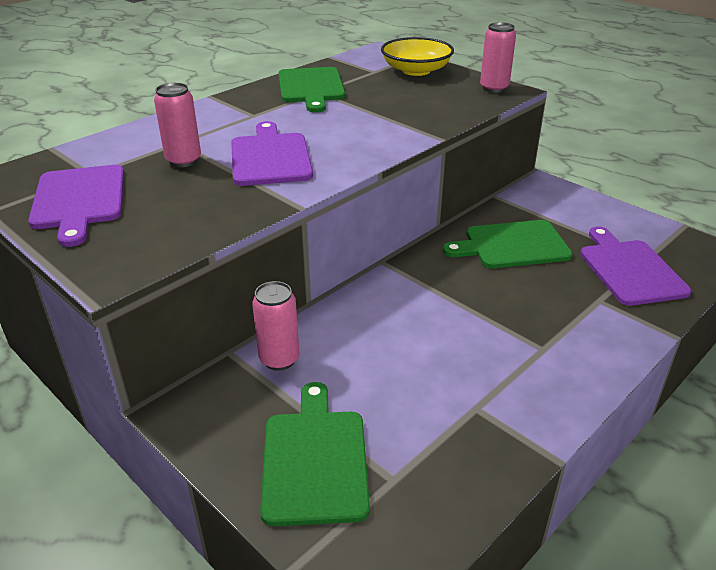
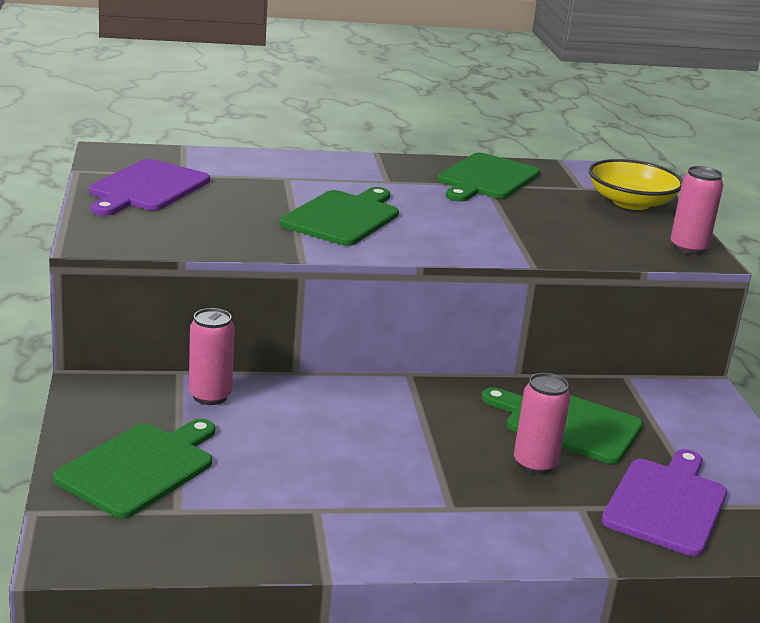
camera: 35 degrees right, 10 degrees down
(183, 160) = (268, 192): pink can -> pink can (535, 464)
(270, 157) = (343, 217): purple cutting board -> green cutting board

